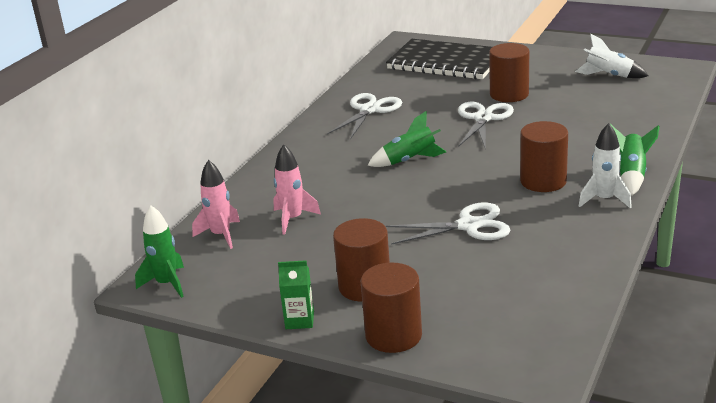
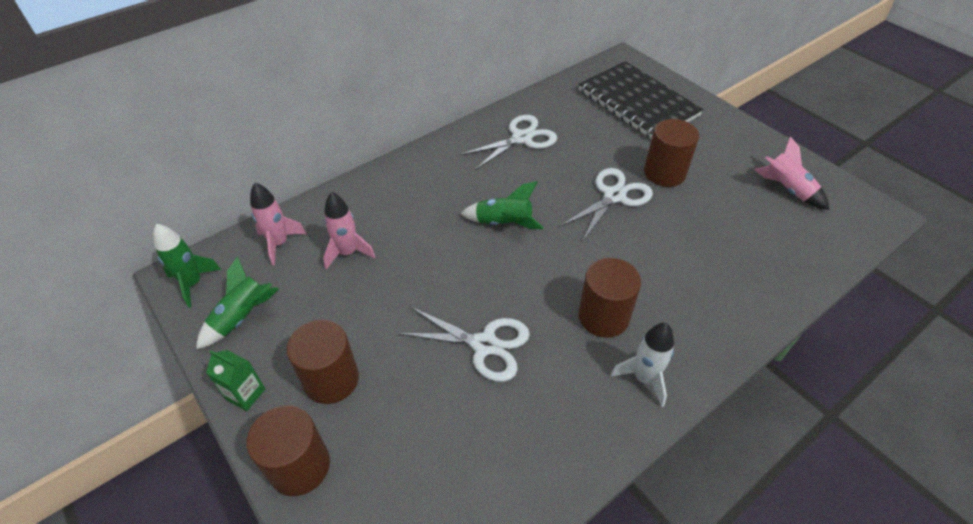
camera: 25 degrees right, 20 degrees up
(609, 75) = (787, 189): white rocket -> pink rocket
(631, 175) = (700, 355): green rocket -> green rocket (242, 317)

